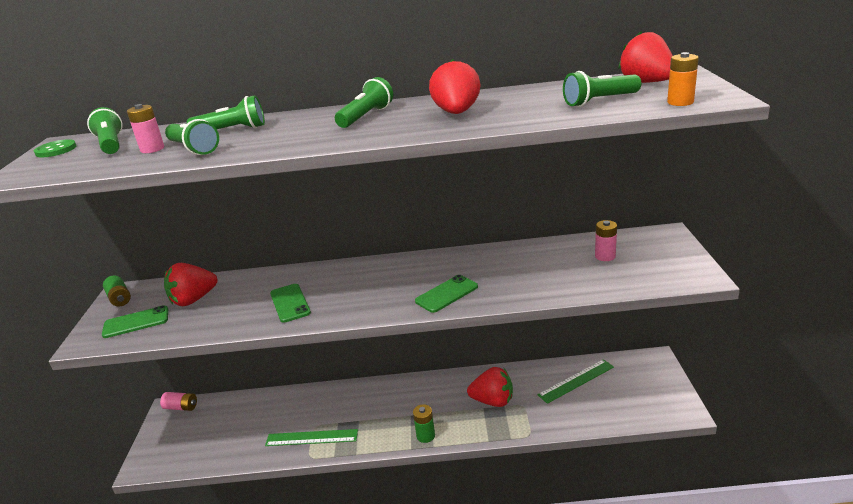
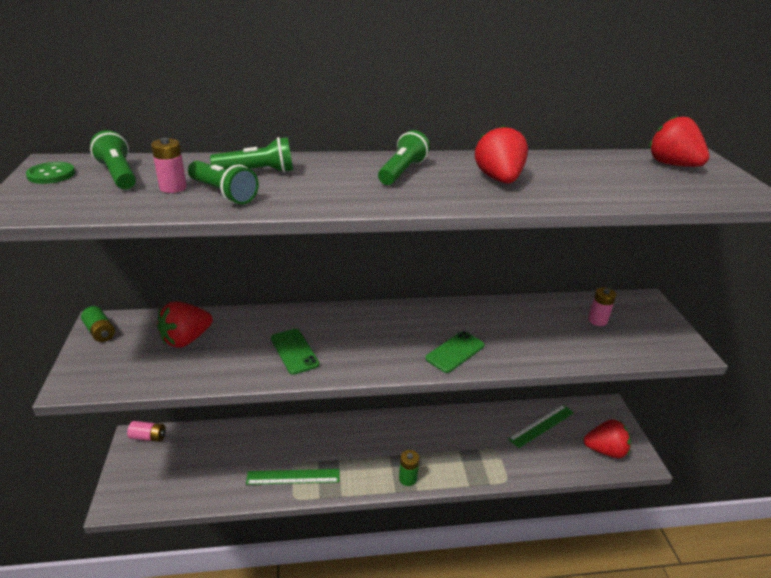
camera: 10 degrees left, 5 degrees up
(136, 322) = (126, 363): green phone -> none
(493, 401) = (467, 443): red strawberry -> red strawberry (605, 450)
(599, 101) = (638, 182): green flashlight -> none
(680, 102) = (719, 194): orange battery -> none

